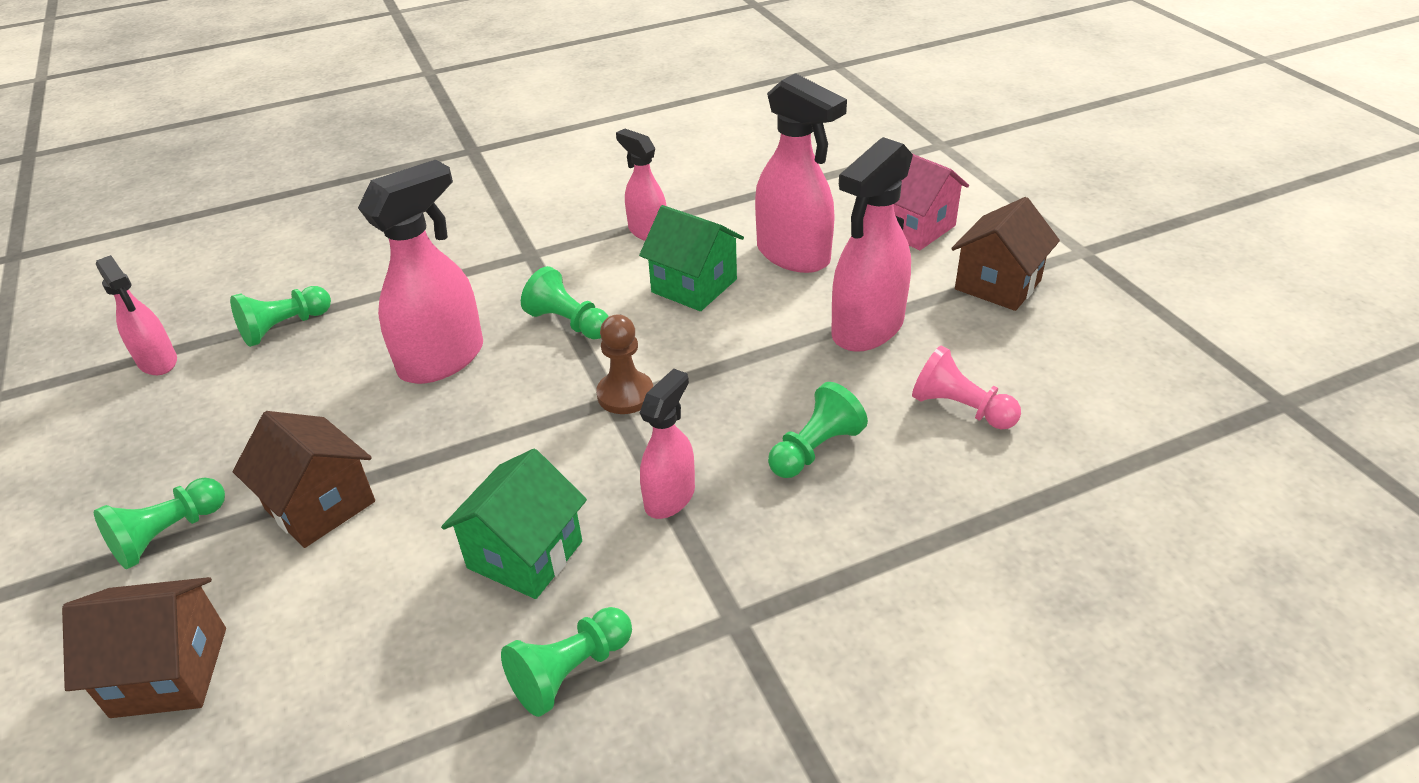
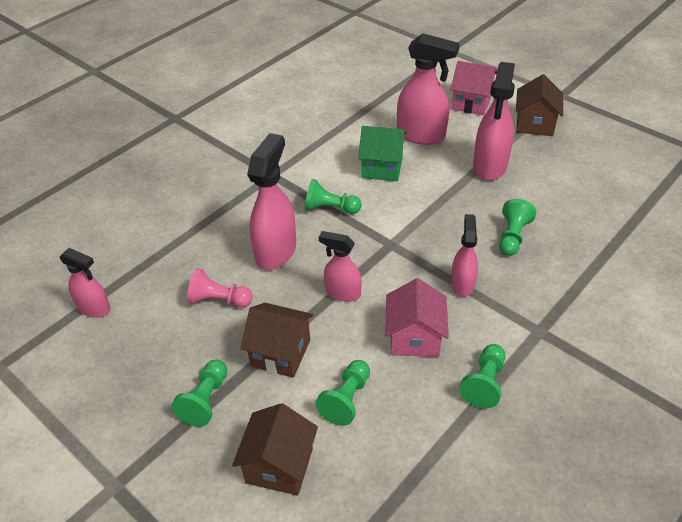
camera: 25 degrees left, 5 degrees up
(170, 671) = (279, 465): brown house -> brown house turned 45 degrees counterclockwise
(284, 327) = (158, 262): green pawn -> green pawn (346, 399)
(525, 555) = (414, 337): green house -> pink house
(625, 394) = (395, 239): brown pawn -> none
(647, 232) = (329, 143): pink spray bottle -> pink spray bottle (342, 293)
(960, 408) = (563, 194): pink pawn -> pink pawn (219, 300)

